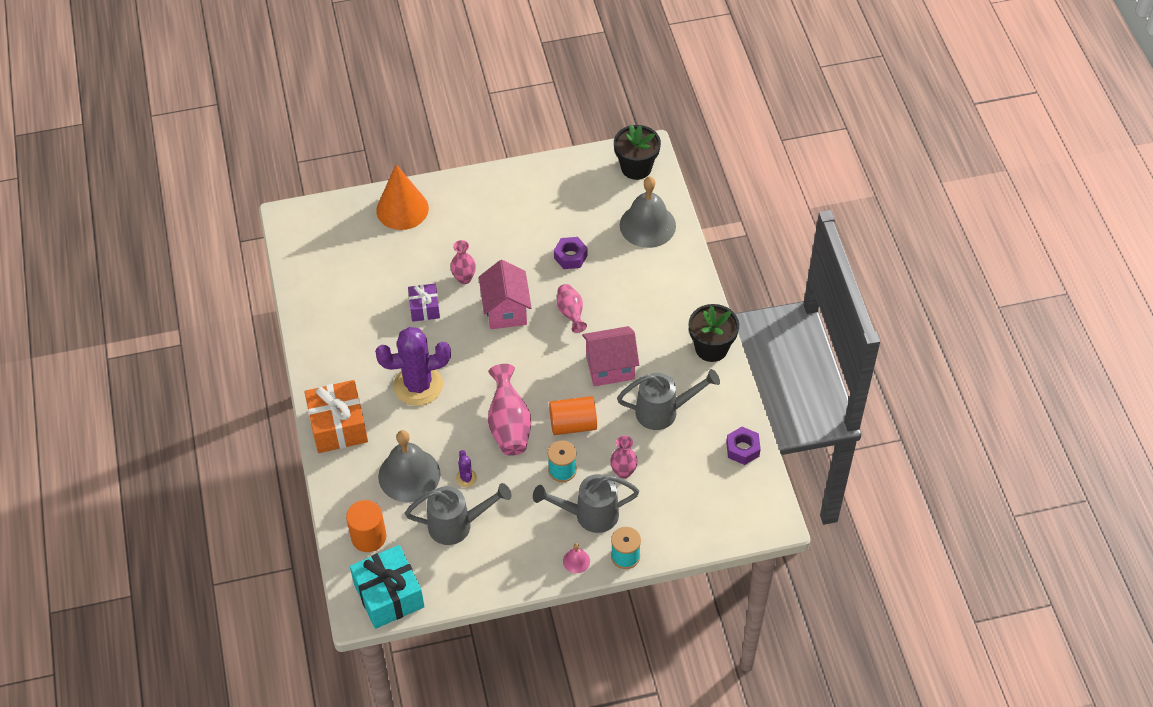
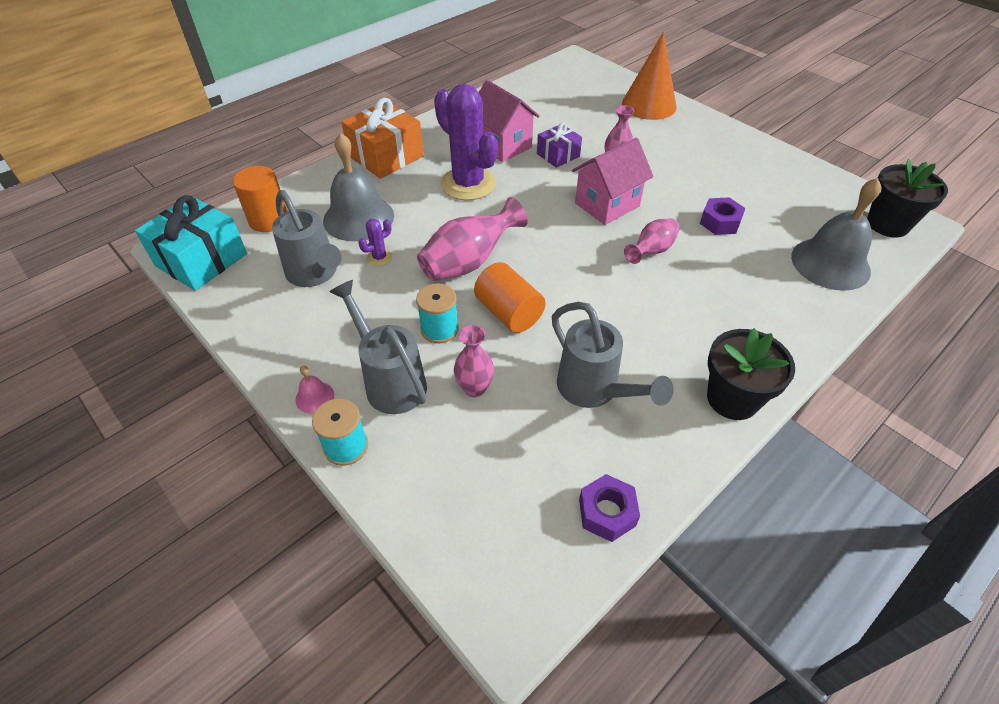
camera: 60 degrees right, 5 degrees down
(610, 367) = (612, 312): pink house -> pink house (503, 145)

